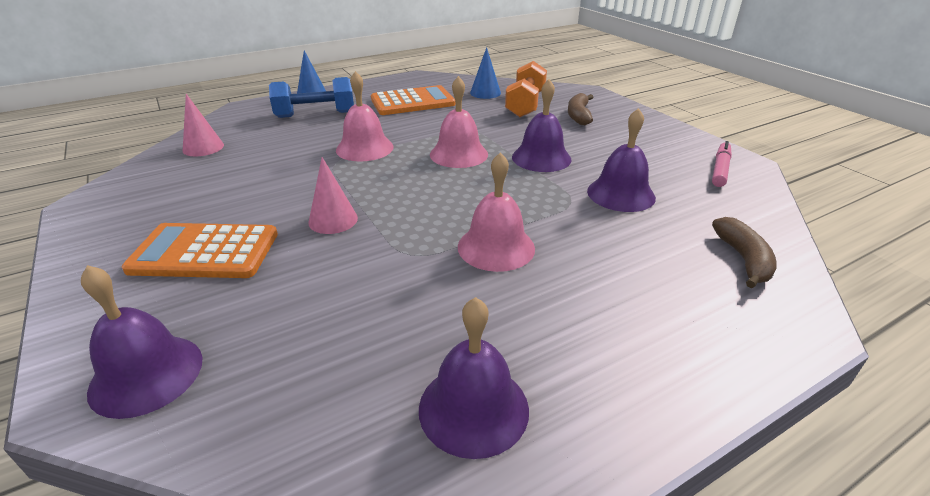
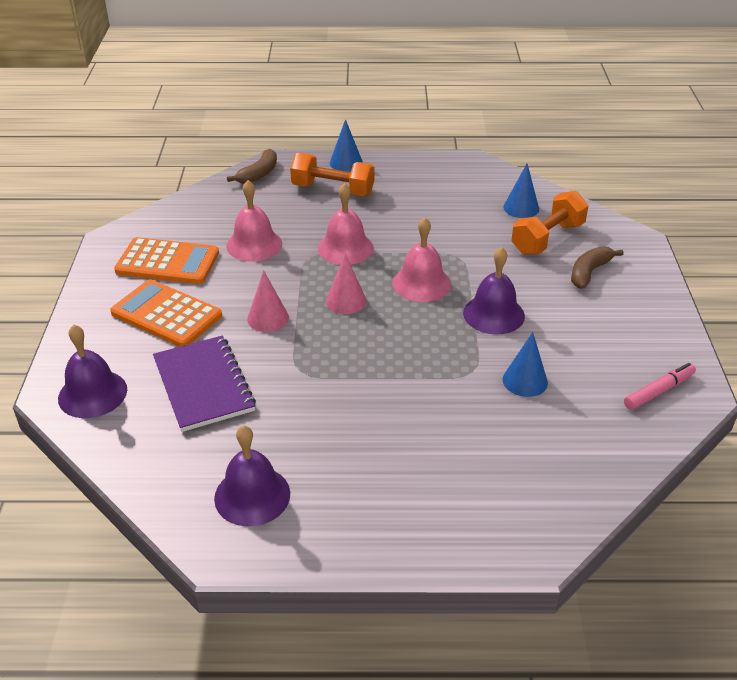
camera: 30 degrees right, 5 degrees up
(203, 147) = (218, 204): pink cone -> pink cone (346, 301)
(306, 306) = (203, 385): none -> purple notebook
(315, 114) = (333, 190): blue dumbbell -> orange dumbbell
(412, 102) = (435, 199): orange calculator -> orange calculator (167, 262)
(496, 247) = (367, 390): pink bell -> pink bell (254, 244)
(621, 194) = (525, 381): purple bell -> blue cone
(743, 259) = (557, 482): brown banana -> brown banana (259, 174)

